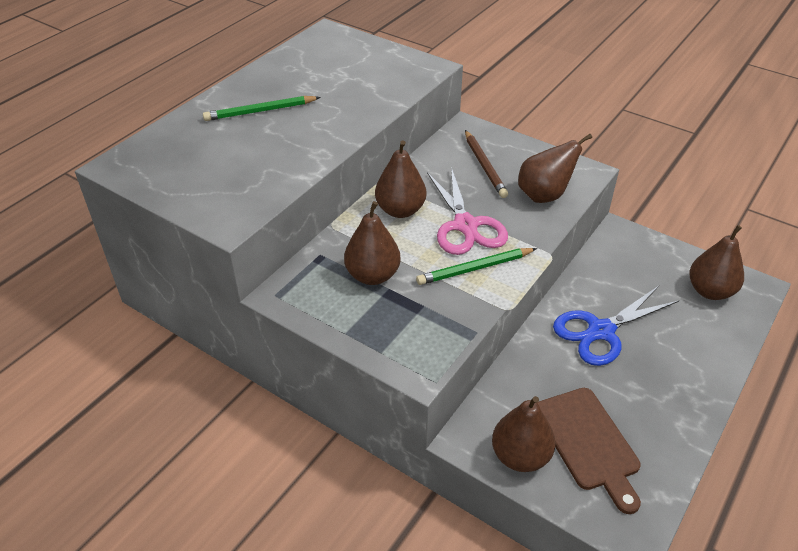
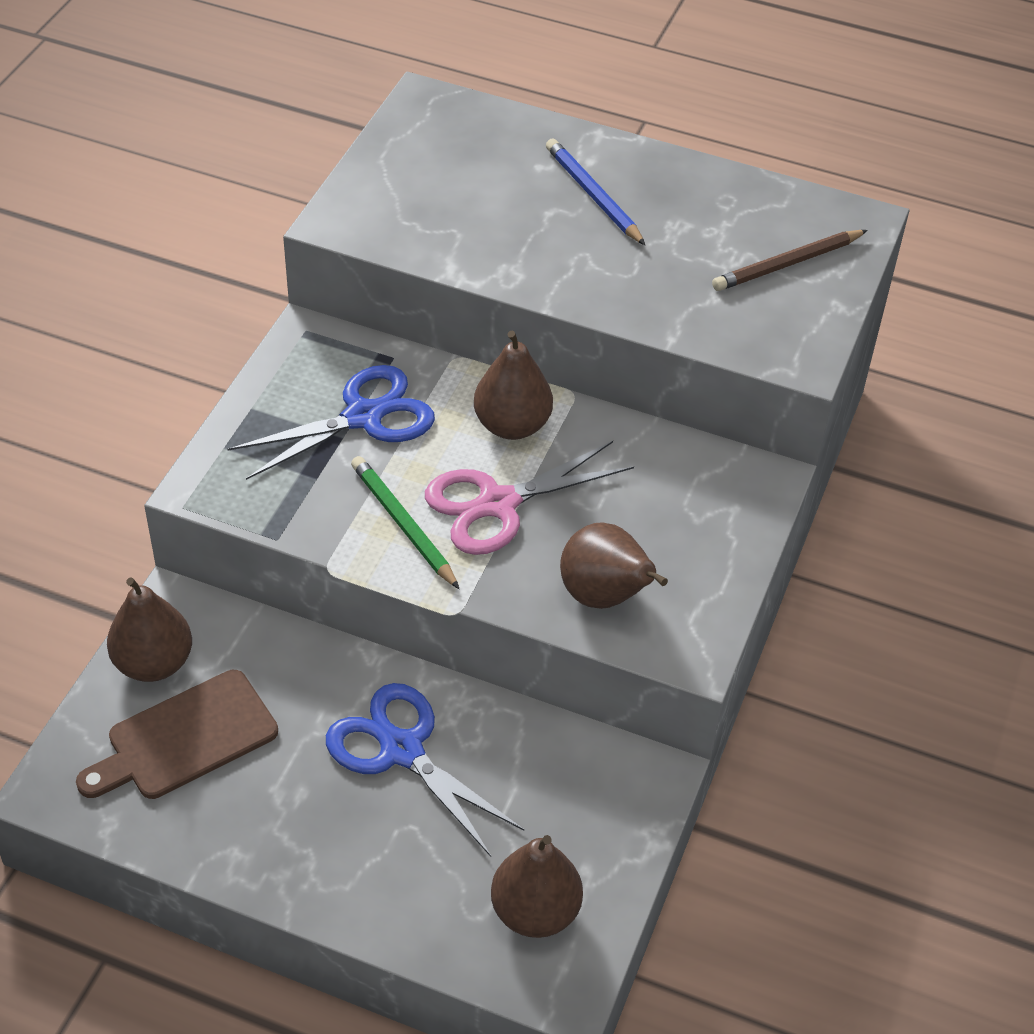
camera: 75 degrees right, 5 degrees up
(260, 111) = (593, 195): green pencil -> blue pencil
(372, 275) = (363, 417): brown pear -> blue scissors
(484, 166) = (659, 513): brown pencil -> brown pencil (787, 264)

